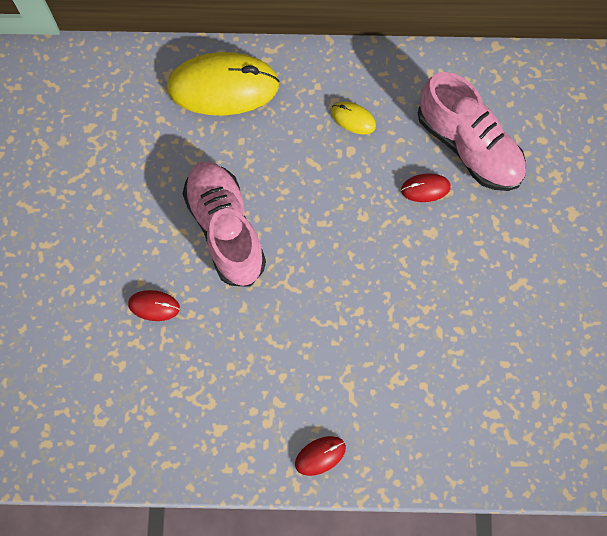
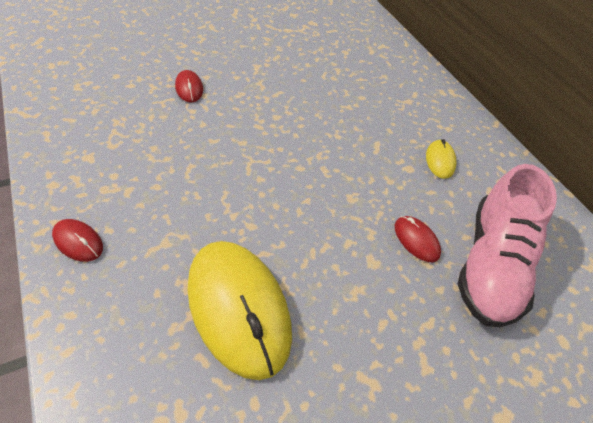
camera: 60 degrees right, 20 degrees down
(223, 87) = (398, 75): yellow mouse -> yellow mouse (238, 308)
(225, 229) = (279, 109): pink shoe -> none

